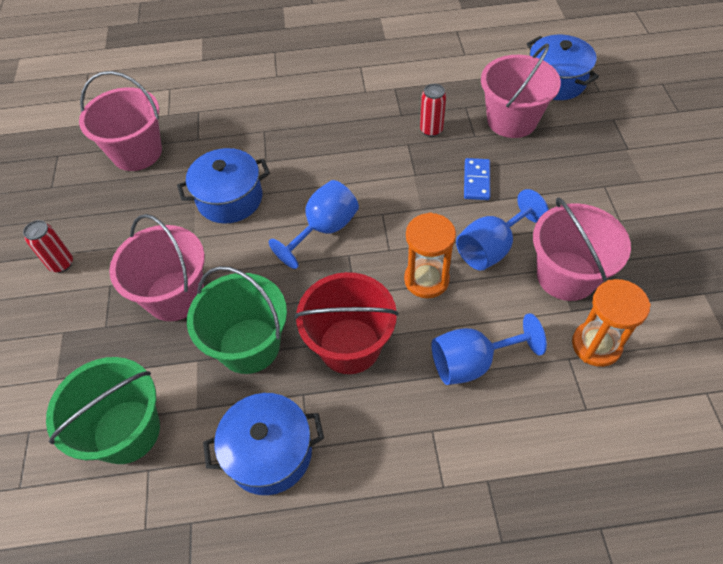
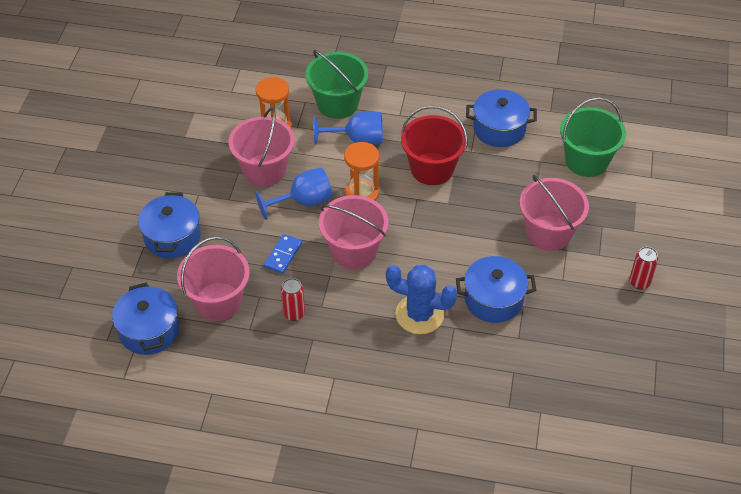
camera: 165 degrees left, 5 degrees down
(137, 152) = (574, 374): pink bucket -> pink bucket (354, 251)
(249, 345) = (500, 186): green bucket -> green bucket (337, 104)
(305, 163) = (419, 314): none -> blue cactus
(324, 229) = (422, 250): blue goblet -> none
(607, 165) = (172, 237): none -> blue pot

